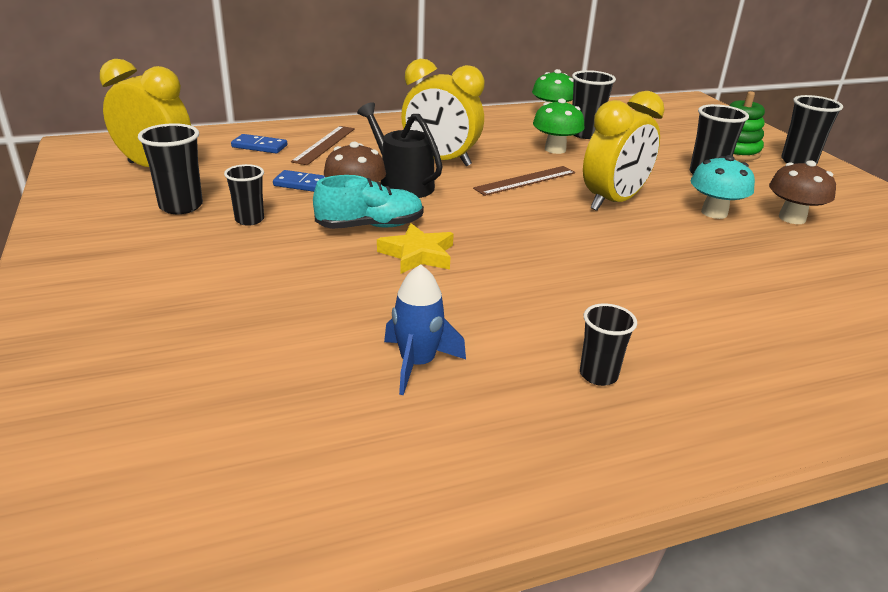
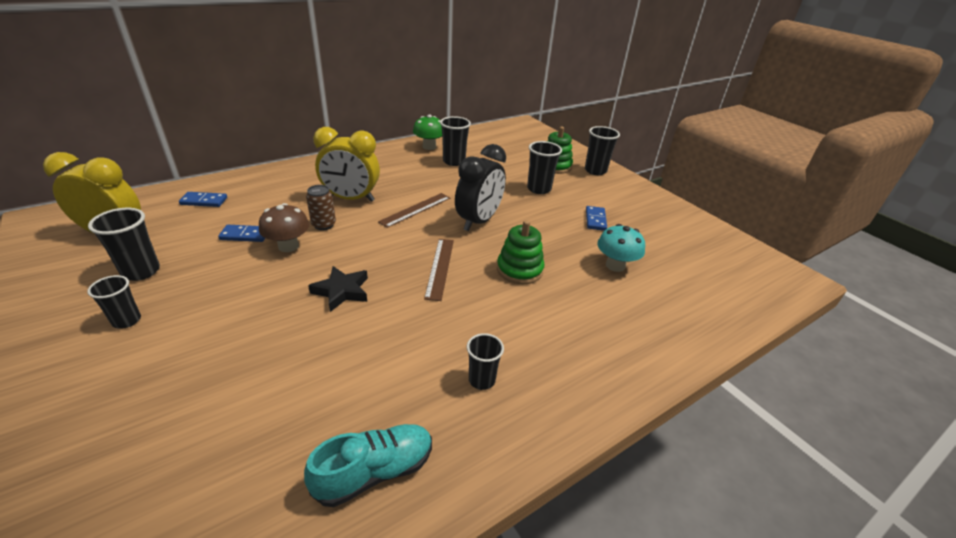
camera: 15 degrees left, 5 degrees up
(249, 220) = (202, 277): black cup -> black cup (127, 320)
(324, 145) = (258, 193): brown ruler -> brown ruler (439, 267)
(370, 226) = (302, 269): turquoise shoe -> turquoise shoe (375, 472)
(402, 184) = (324, 225): black watering can -> brown can
(417, 364) = (351, 396): blue rocket -> none
(418, 254) = (342, 291): yellow star -> black star
(555, 149) = (434, 178): green mushroom -> none
(613, 202) = (478, 221): yellow clock -> black clock
(667, 261) = (519, 270): none -> green stacking toy
(714, 213) = (546, 222): turquoise mushroom -> turquoise mushroom (615, 265)
(792, 218) = (595, 220): brown mushroom -> blue domino

